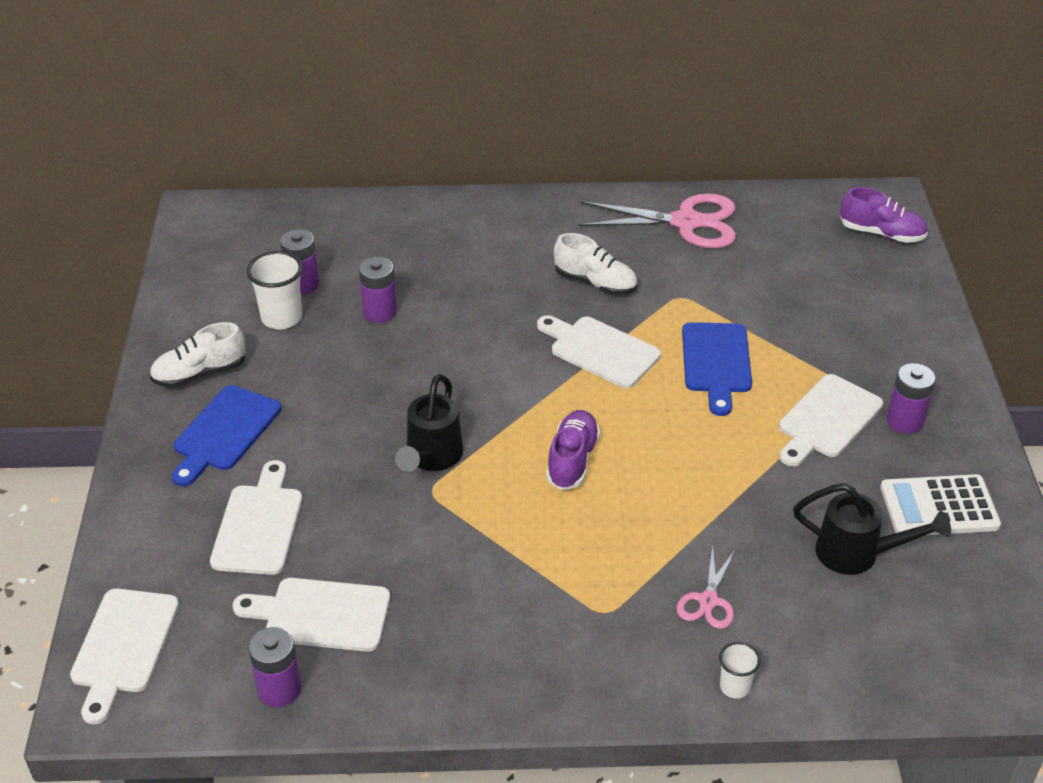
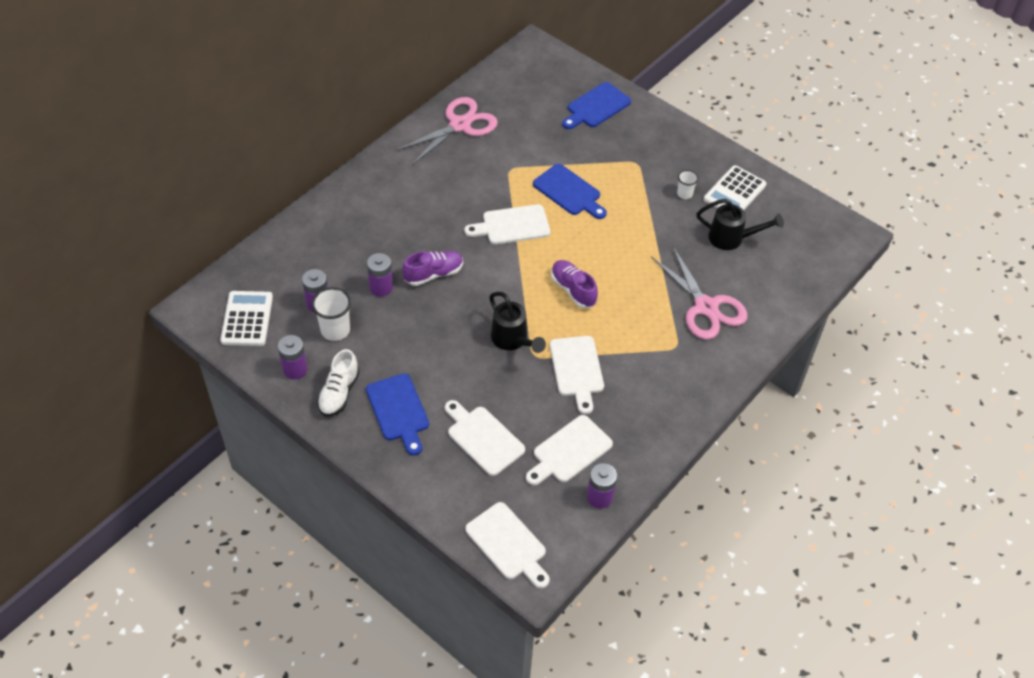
camera: 50 degrees left, 10 degrees up
(225, 252) = (247, 319): none -> white calculator
(595, 283) = (462, 191): white shoe -> none
(708, 601) = (706, 307): pink scissors -> pink scissors, size x1.97
(735, 687) = (759, 334): white cup -> white cup (684, 194)
(827, 419) = (647, 185): white cutting board -> white cutting board (577, 370)
(858, 554) = (732, 238): black watering can -> black watering can turned 45 degrees clockwise
(880, 301) = (596, 107): none -> blue cutting board
(881, 233) = (553, 68): purple shoe -> purple shoe (433, 274)
(904, 421) = (676, 161): purple battery -> purple battery (295, 369)

